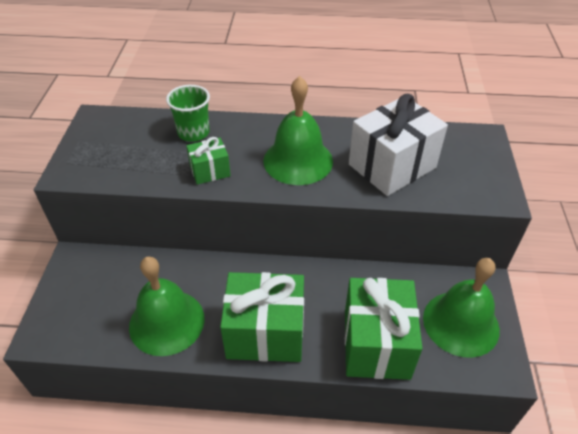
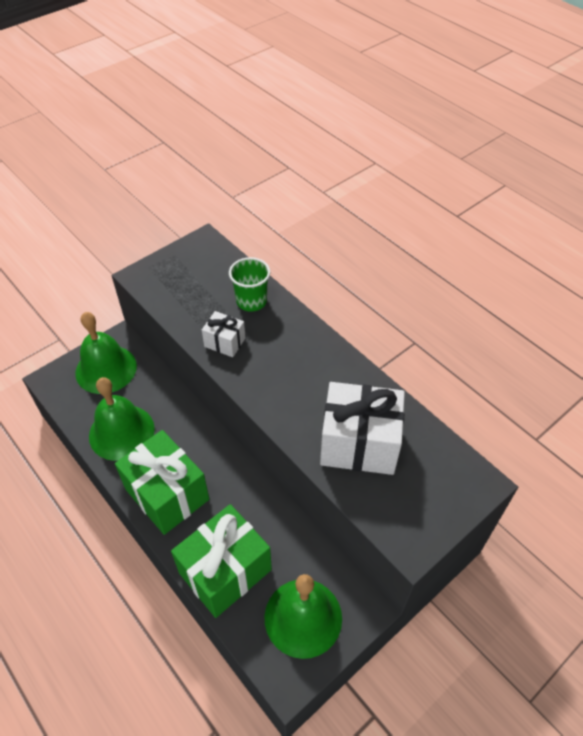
camera: 45 degrees right, 5 degrees up
(210, 171) = (225, 342): green gift -> white gift
(298, 160) = (294, 381): green bell -> green bell (106, 369)

